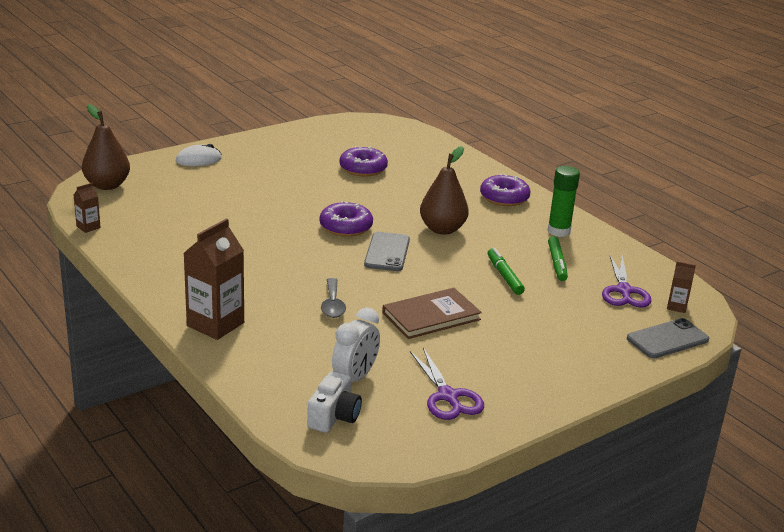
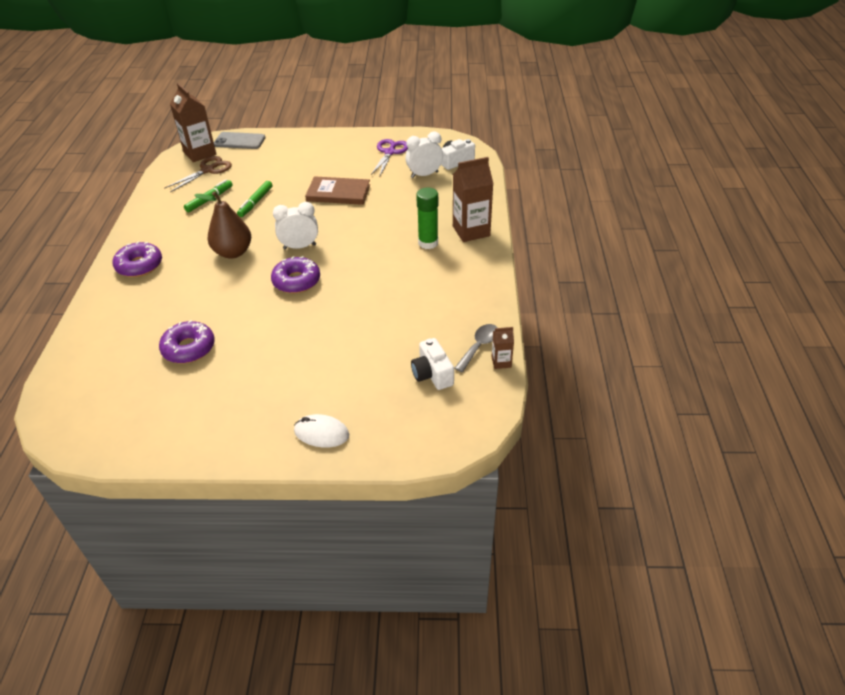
camera: 140 degrees left, 15 degrees up
(107, 185) = (447, 423): brown pear -> none
(144, 205) = (432, 374): none -> white camera
(332, 305) = (385, 220): grey spoon -> grey spoon (479, 346)
(387, 252) = (299, 247): grey phone -> white clock
(558, 231) = (162, 221): green glue stick -> green glue stick (428, 243)
(624, 291) = (208, 170): purple scissors -> brown scissors
(676, 307) = (200, 153): brown carton -> brown carton, size x2.07

